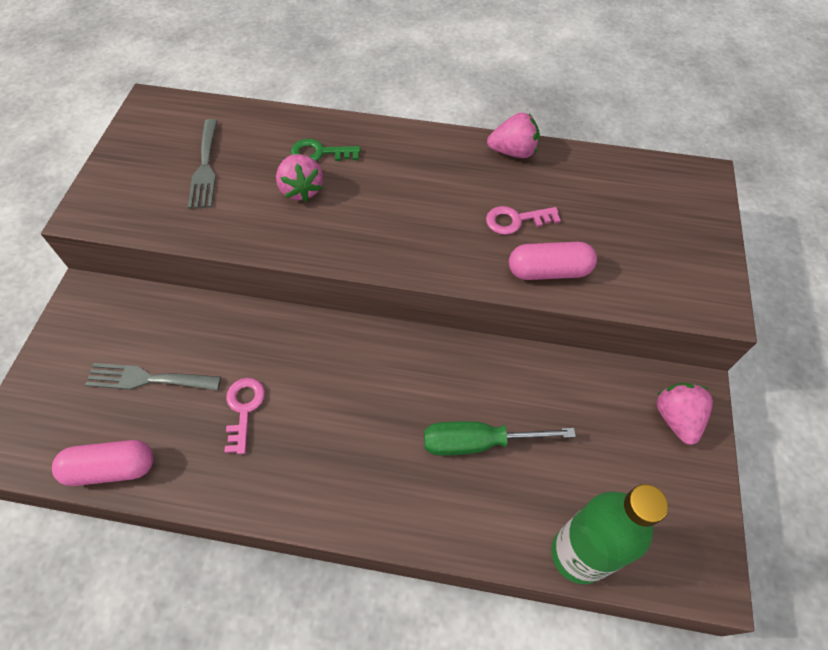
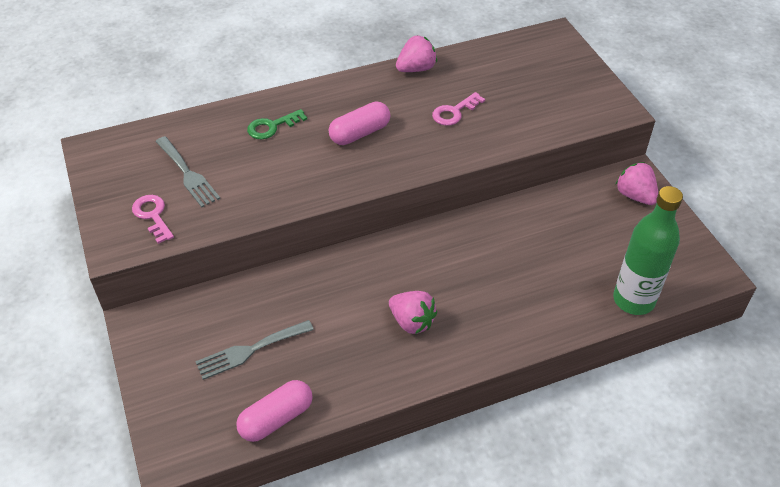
camera: 30 degrees left, 10 degrees down
(244, 409) = (343, 332): pink key -> pink key (152, 215)
(301, 189) = (281, 157): pink strawberry -> pink strawberry (412, 322)
(477, 442) = (523, 270): green screwdriver -> none
(548, 271) = (501, 134): pink capsule -> pink capsule (360, 133)

